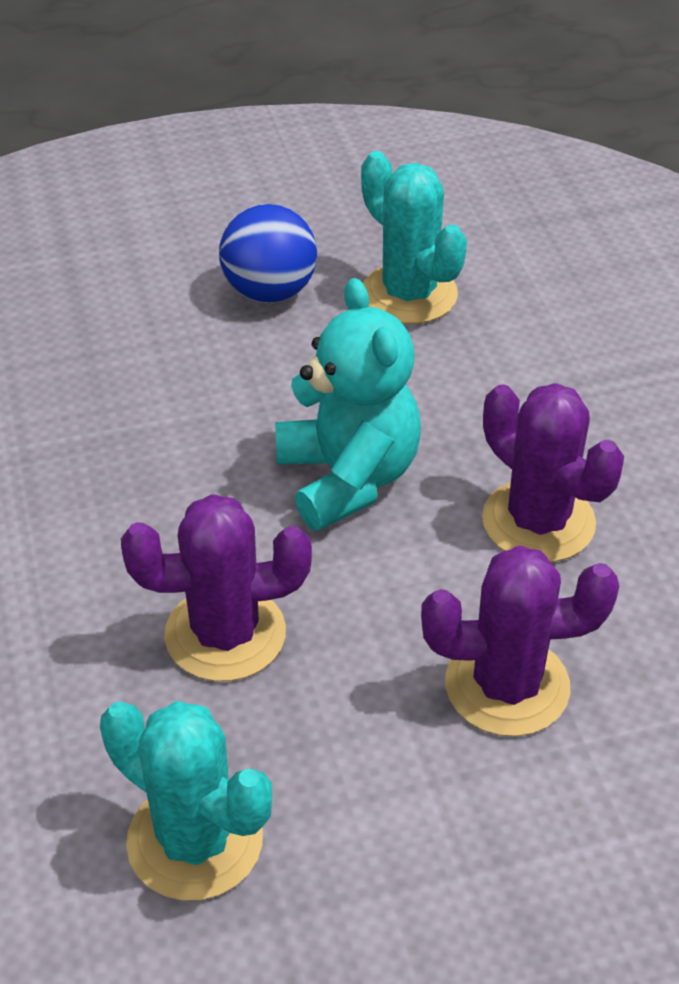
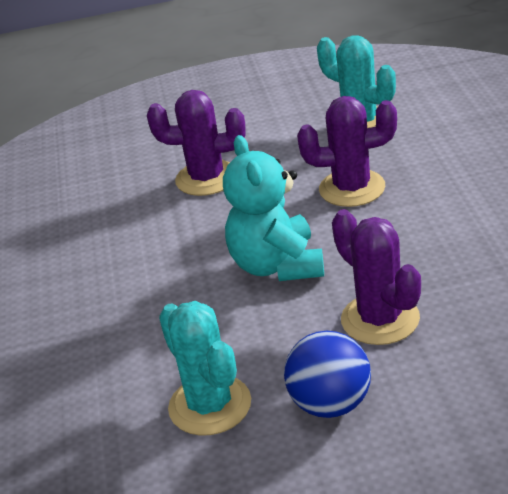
camera: 170 degrees left, 10 degrees down
(538, 521) = (164, 248): purple cactus -> purple cactus (380, 319)

